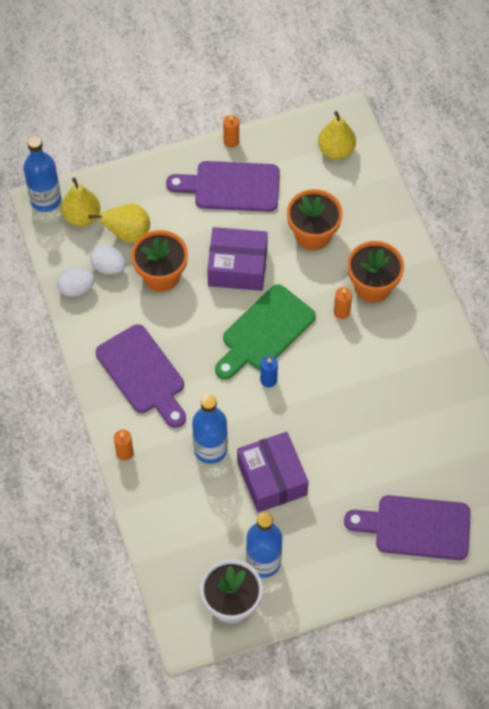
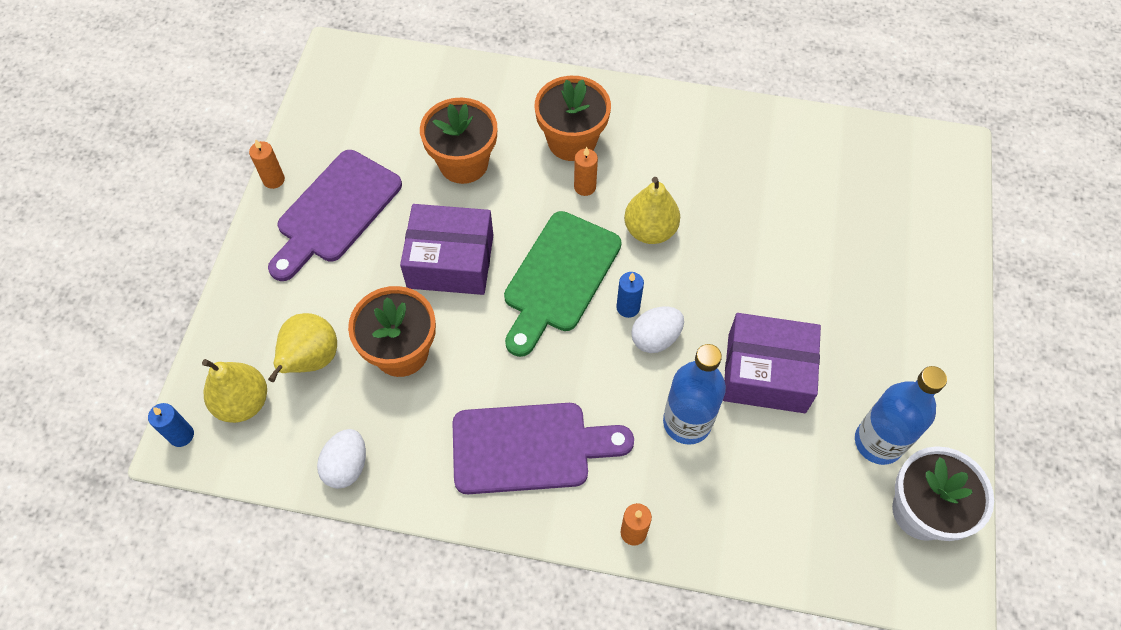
camera: 60 degrees left, 0 degrees up
(45, 200) = (181, 435): blue bottle -> blue candle
(108, 267) = (343, 408): white egg -> white egg (655, 338)
(237, 267) = (450, 261): purple box -> purple box turned 60 degrees clockwise
(264, 331) = (559, 277): green cutting board -> green cutting board turned 45 degrees clockwise
(336, 150) = (371, 86): yellow pear -> yellow pear (650, 230)
(416, 527) = (906, 256): purple cutting board -> none

